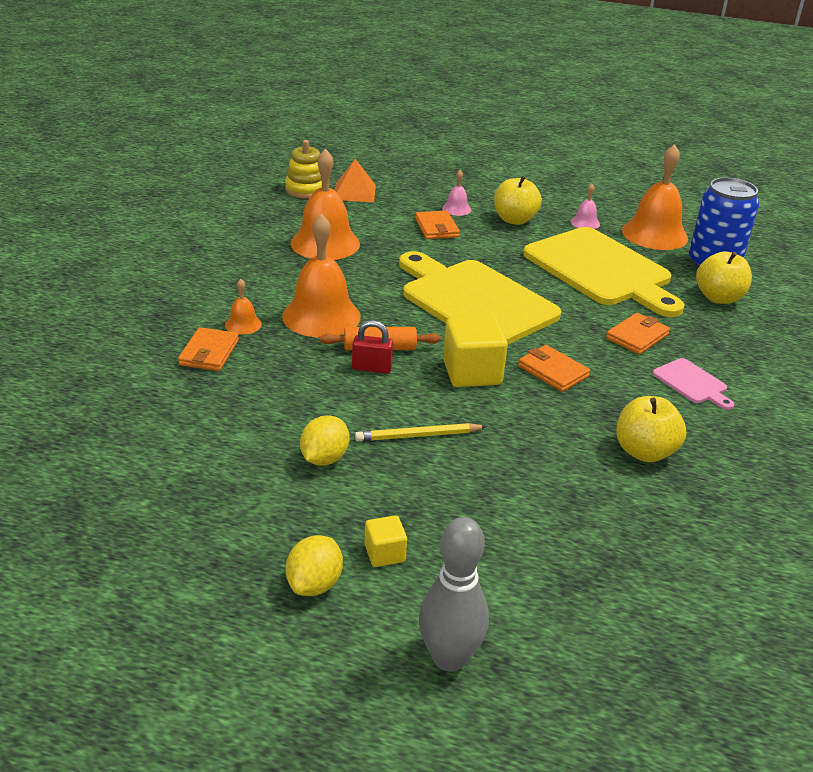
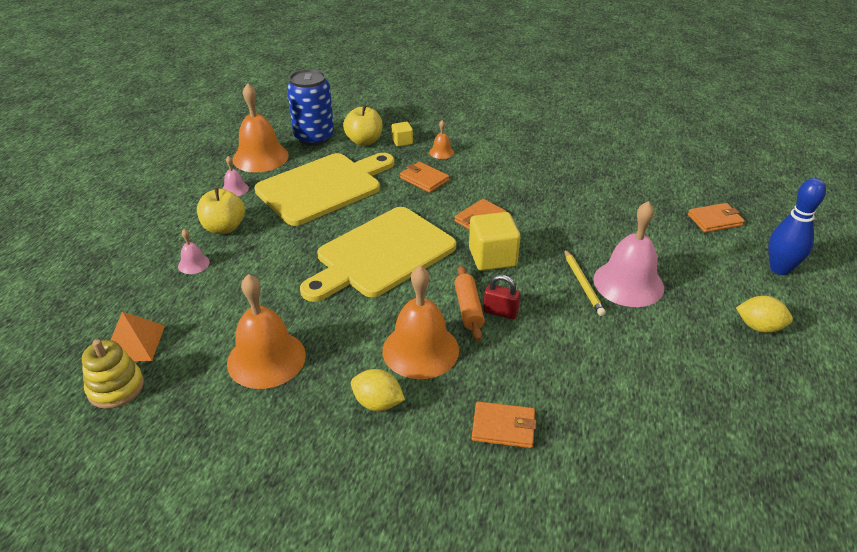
camera: 90 degrees left, 5 degrees up
(243, 324) = (445, 407): orange bell -> orange bell (441, 152)
(324, 458) = (630, 332): yellow lemon -> yellow lemon (378, 403)
(372, 368) = (500, 312): red padlock -> red padlock turned 75 degrees counterclockwise
(384, 553) = (713, 296): yellow cube -> yellow cube (402, 141)
(418, 475) = (628, 283): none -> pink bell
(436, 228) = (236, 277): orange wallet -> orange wallet (715, 220)
(449, 658) = (780, 269): grey bowling pin -> blue bowling pin
(644, 452) = (561, 188): yellow apple -> none
(692, 383) = (479, 163): pink cutting board -> none

